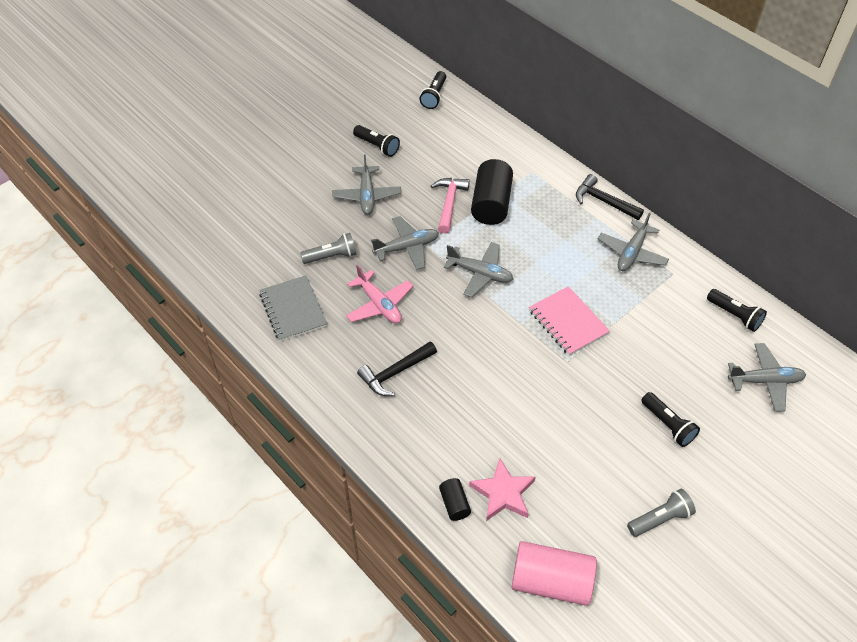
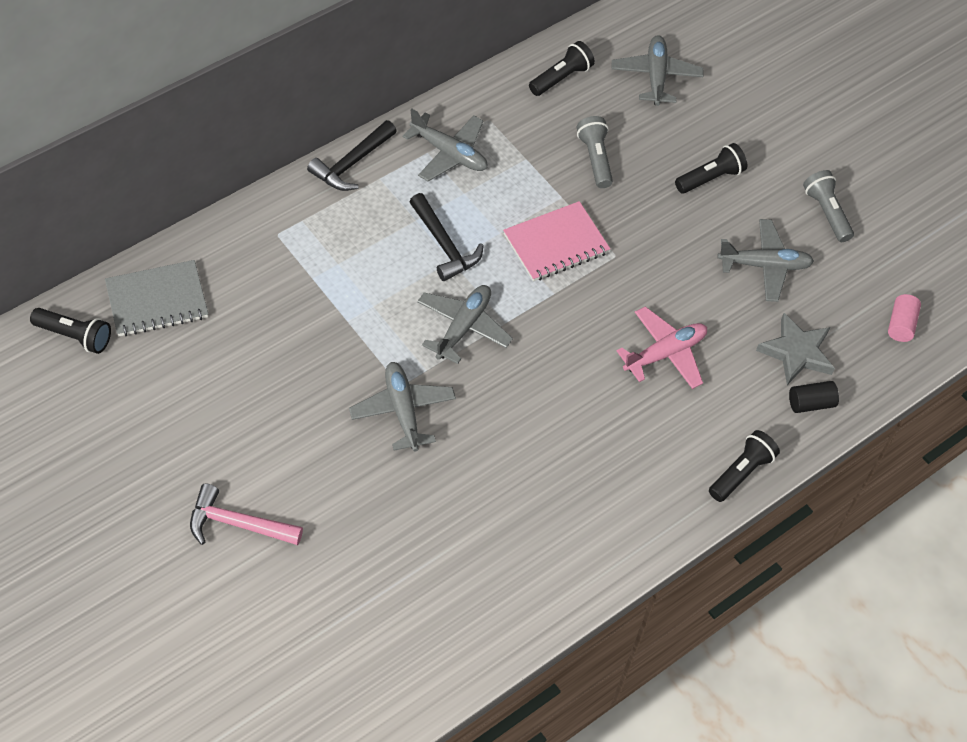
camera: 90 degrees left, 5 degrees up
(293, 310) = (503, 568): grey notebook -> grey notebook (157, 300)
(331, 256) = (406, 511): grey flashlight -> grey flashlight (595, 158)
(367, 195) = (286, 453): grey plane -> grey plane (764, 265)
(377, 146) = (177, 430): black flashlight -> black flashlight (741, 472)
(379, 304) = (504, 455): pink plane -> pink plane (664, 353)
(395, 373) = (622, 447): black hammer -> black hammer (444, 245)
(449, 203) = (323, 346): pink hammer -> pink hammer (237, 524)
(491, 204) = (334, 294): black cylinder -> none
(503, 493) = (796, 352): pink star -> grey star
(551, 581) = (900, 325): pink cylinder -> pink cylinder, size x0.50

